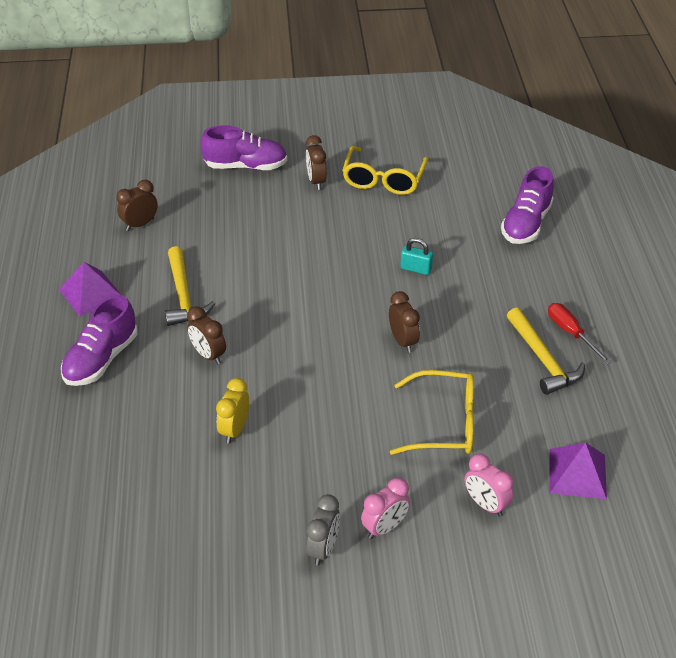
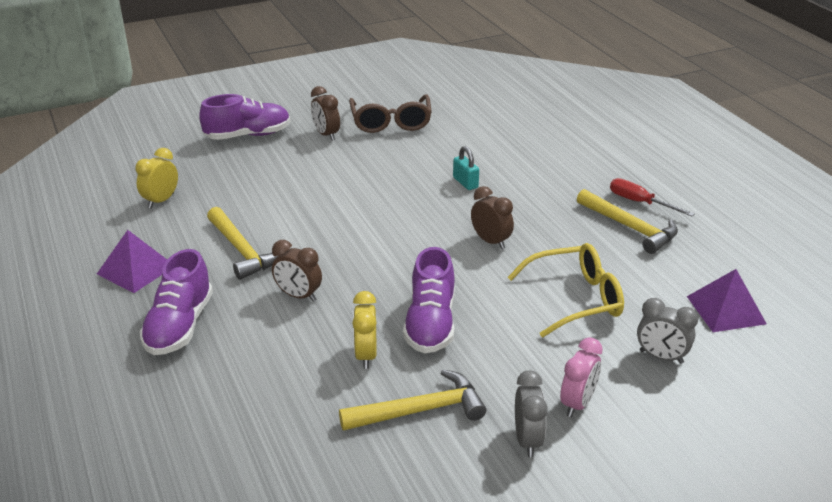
camera: 20 degrees left, 10 degrees down
(140, 224) = (161, 201): brown clock -> yellow clock
(252, 495) = (420, 410): none -> yellow hammer
(383, 180) = (391, 122): yellow glasses -> brown glasses
(416, 268) = (465, 183): turquoise padlock -> turquoise padlock turned 60 degrees clockwise
(485, 504) = (661, 357): pink clock -> grey clock
(526, 224) = (543, 131): purple shoe -> purple shoe (430, 324)

